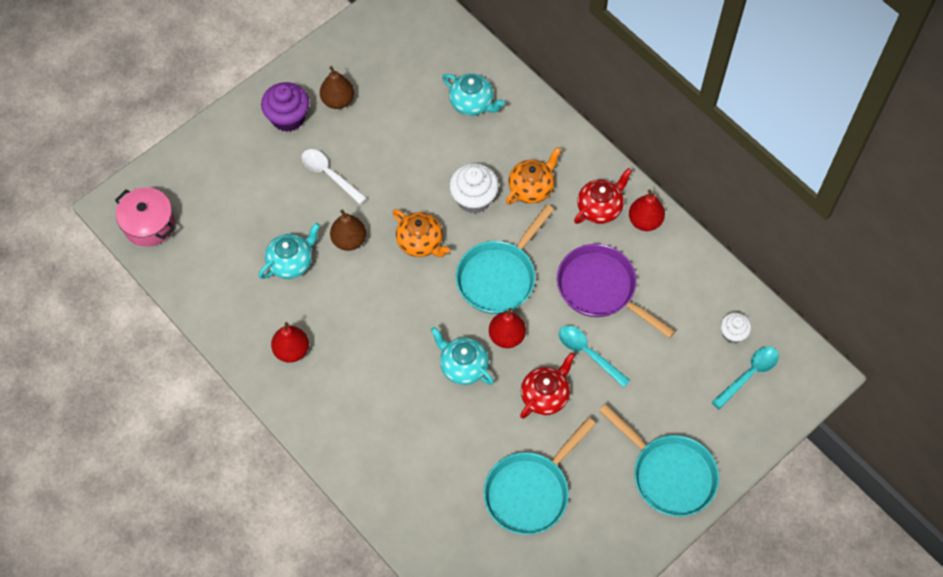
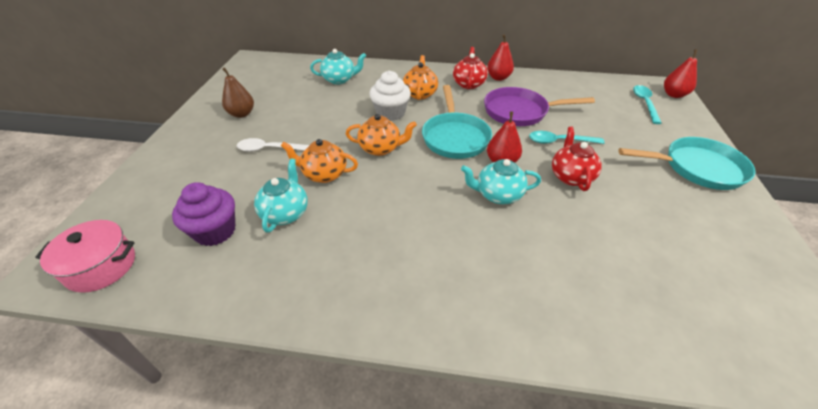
camera: 40 degrees left, 20 degrees down
(288, 117) = (207, 137): purple cupcake -> purple cupcake (215, 231)
(291, 350) = (347, 274): red pear -> red pear (674, 95)
(349, 240) = (324, 174): brown pear -> orange teapot
(530, 491) = (653, 238): turquoise pan -> none
(732, 333) = (609, 93): white cupcake -> none

